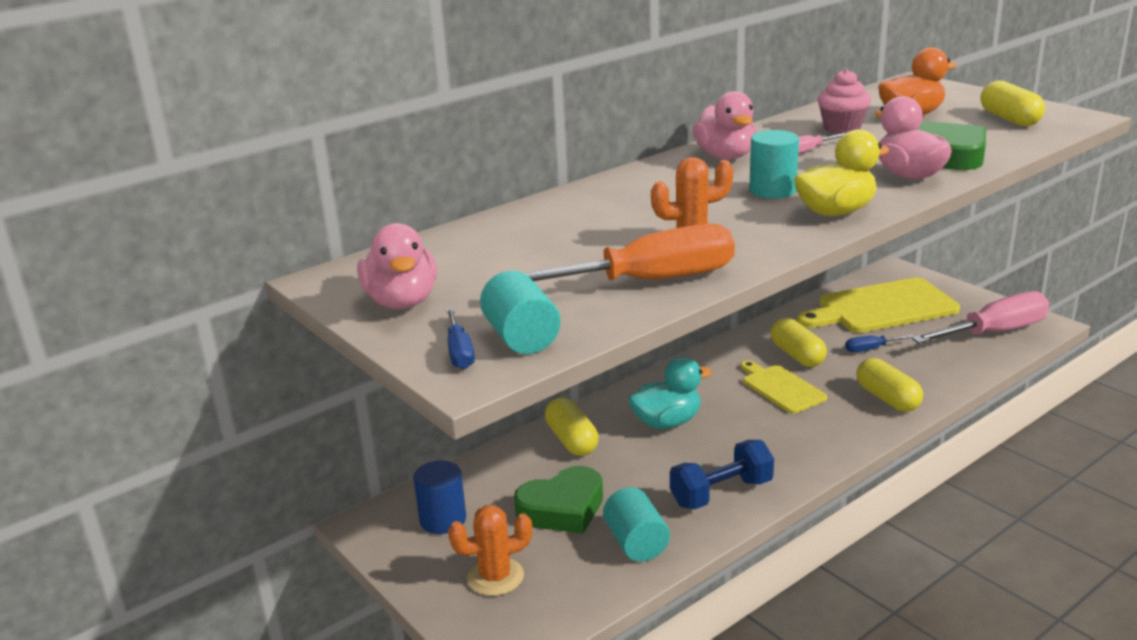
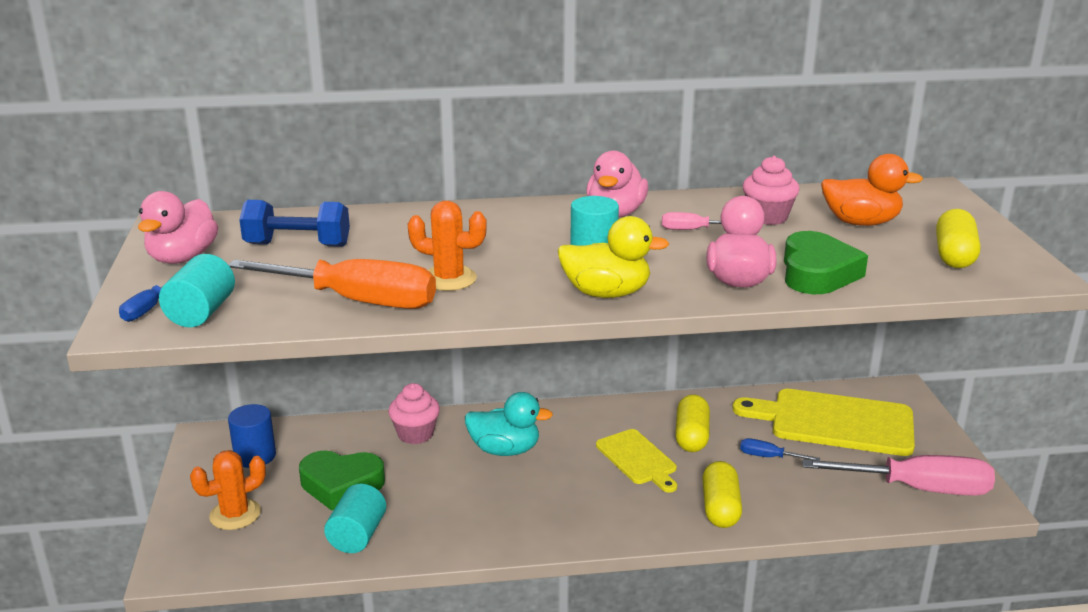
camera: 30 degrees right, 0 degrees up
(495, 577) = (235, 514): orange cactus -> orange cactus turned 45 degrees counterclockwise
(571, 440) = (415, 434): yellow capsule -> pink cupcake
(721, 493) = (470, 526): blue dumbbell -> blue dumbbell (297, 245)
(781, 388) = (638, 459): yellow cutting board -> yellow cutting board turned 150 degrees clockwise

